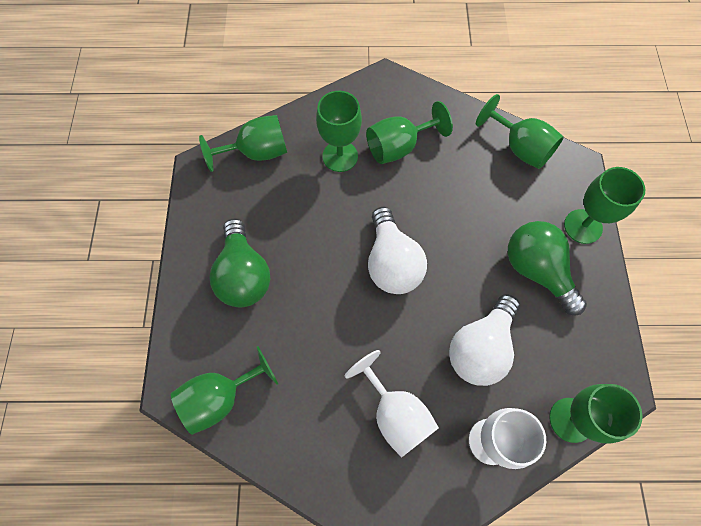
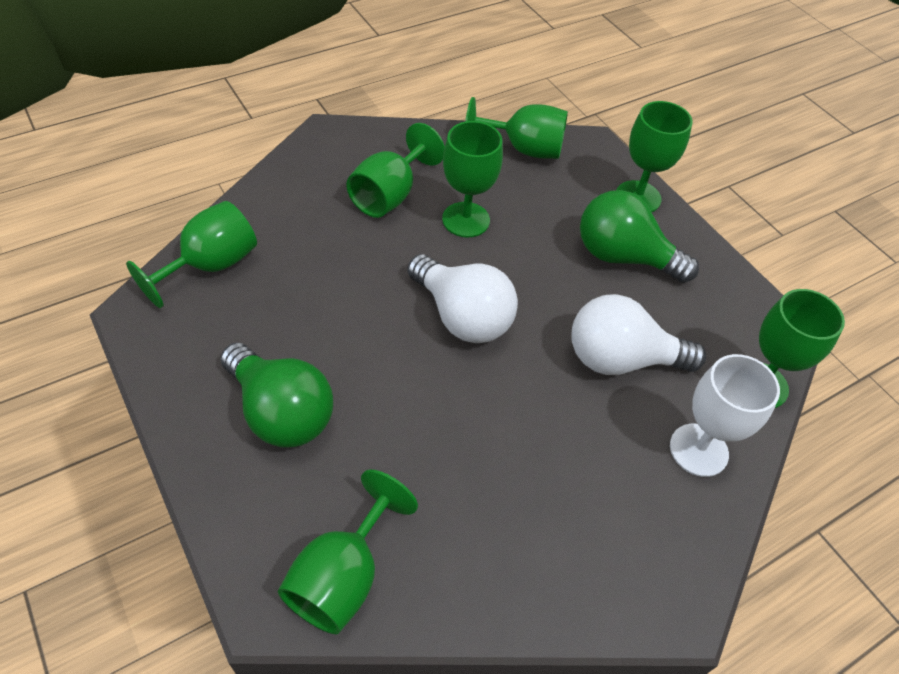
camera: 35 degrees left, 15 degrees down
(340, 156) = (324, 230): green goblet -> green goblet (466, 220)
(395, 414) = (577, 476): white goblet -> none
(480, 348) = (621, 359): white light bulb -> white light bulb turned 90 degrees clockwise

